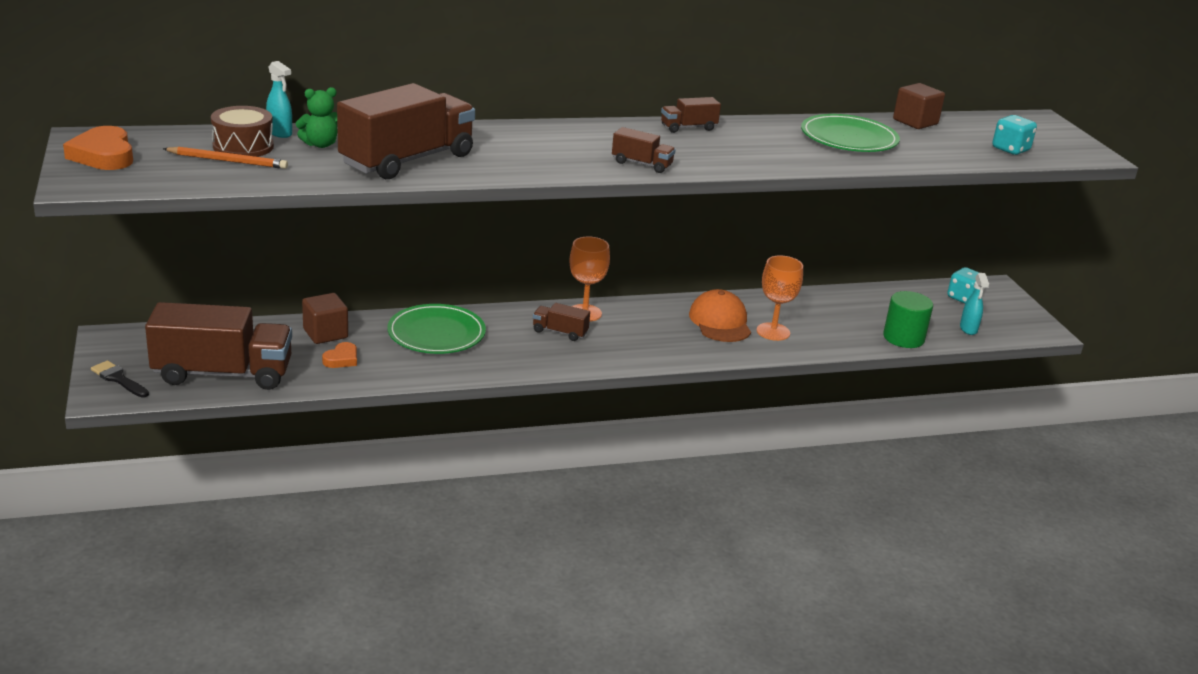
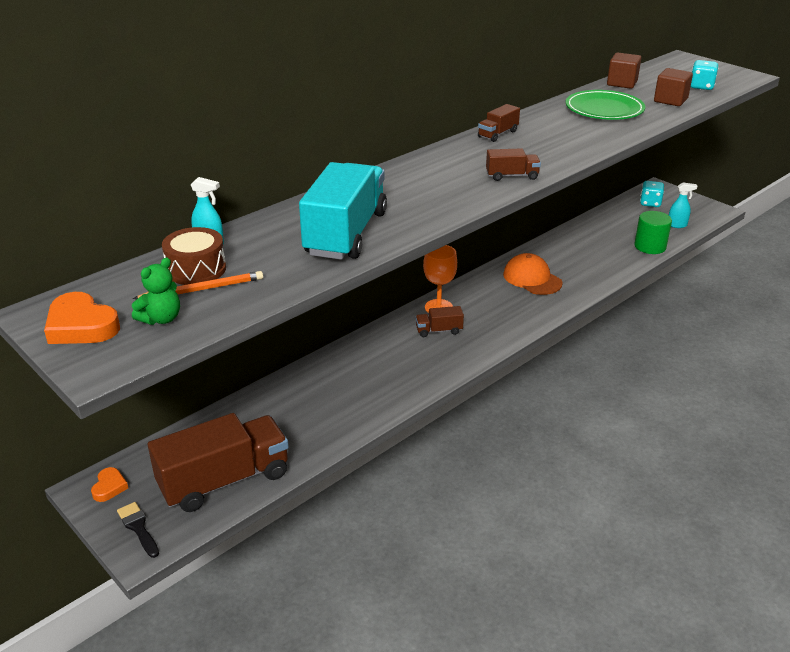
camera: 25 degrees left, 5 degrees up
(118, 379) = (138, 527): black brush -> black brush turned 45 degrees clockwise
(320, 144) = (258, 244): green teddy bear -> green teddy bear (161, 319)
(325, 333) = (269, 405): brown cube -> brown cube (670, 100)
(342, 359) = (306, 423): orange heart -> orange heart (109, 487)
(407, 160) = (346, 233): brown truck -> turquoise truck
(436, 333) = (353, 369): green plate -> none
(773, 332) = (572, 273): orange goblet -> none
(968, 329) = (677, 225): turquoise spray bottle -> turquoise spray bottle turned 60 degrees counterclockwise

